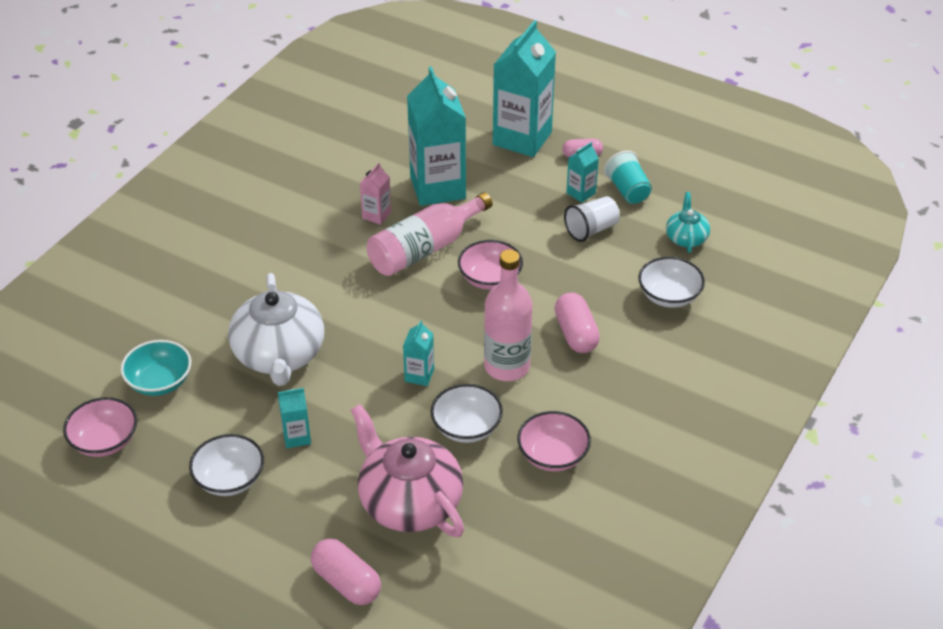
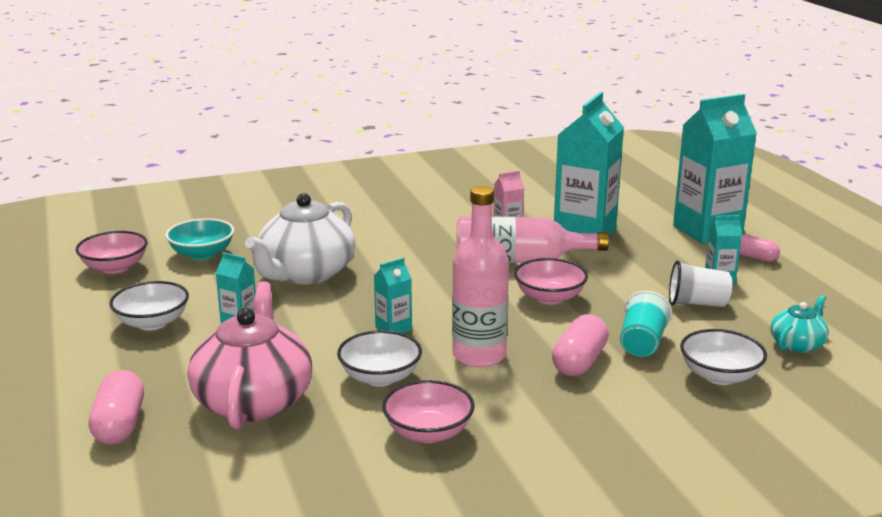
camera: 40 degrees right, 20 degrees down
(628, 190) = (773, 293): turquoise cup -> turquoise cup (642, 344)

